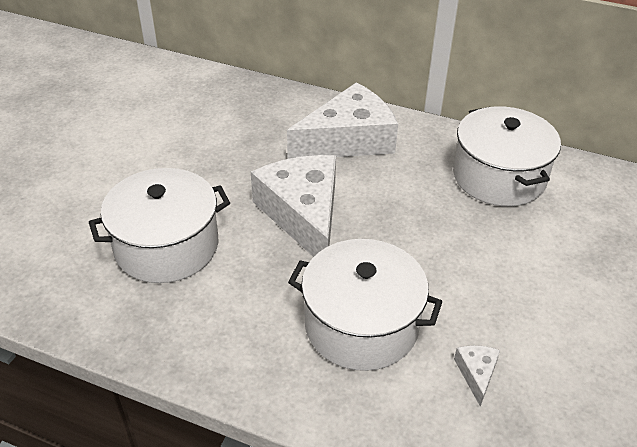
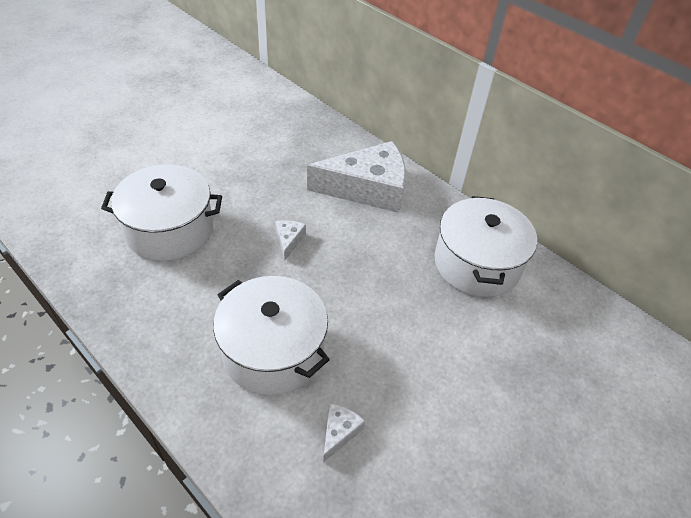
camera: 20 degrees right, 5 degrees up
(303, 214) = (289, 240): white cheese -> white cheese, size x0.40

